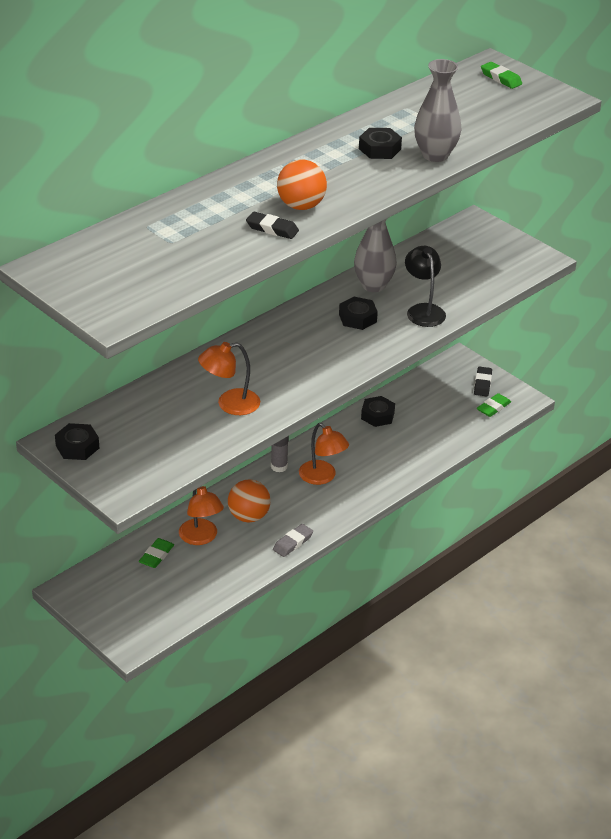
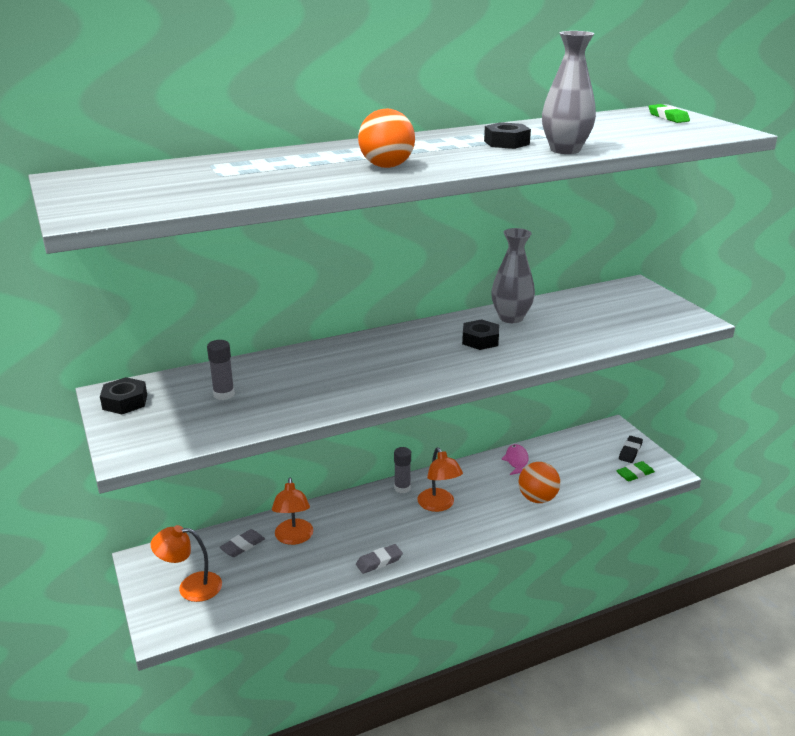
camera: 20 degrees right, 10 degrees down
(156, 555) = (242, 546): green eraser -> grey eraser
(161, 422) = (224, 394): none -> grey glue stick
(230, 404) = (303, 390): orange lamp -> orange lamp (191, 587)
(248, 516) = (350, 527): orange ball -> orange ball (537, 498)
(272, 229) = (338, 177): black eraser -> none
(377, 415) = (516, 461): black nut -> pink fish
(423, 310) = (552, 343): black lamp -> none

